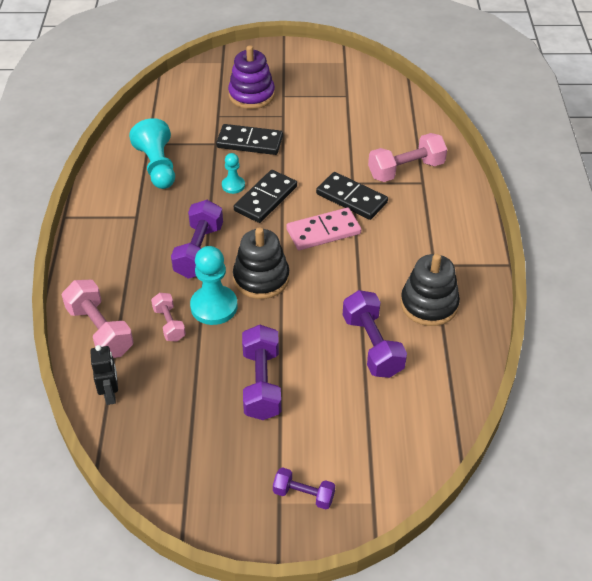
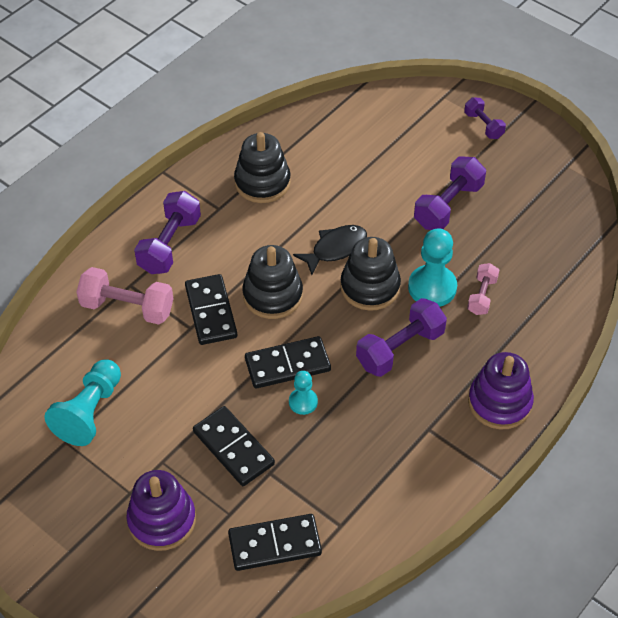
camera: 140 degrees left, 5 degrees up
(98, 258) = (499, 402): none -> purple stacking toy
(100, 330) = (545, 327): pink dumbbell -> none
(110, 394) = (571, 267): black robot -> none
(157, 166) = (357, 482): turquoise pawn -> turquoise pawn (89, 412)
(178, 117) = (275, 544): none -> black domino
(315, 289) = (335, 249): none -> black fish
(323, 232) = (272, 295): pink domino -> black stacking toy
(372, 345) = (339, 181): purple dumbbell -> purple dumbbell (169, 244)

